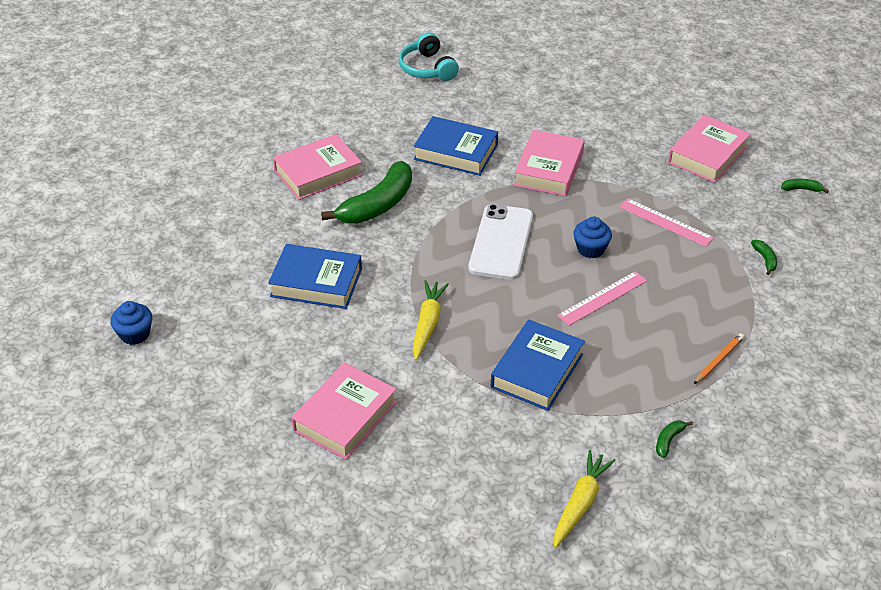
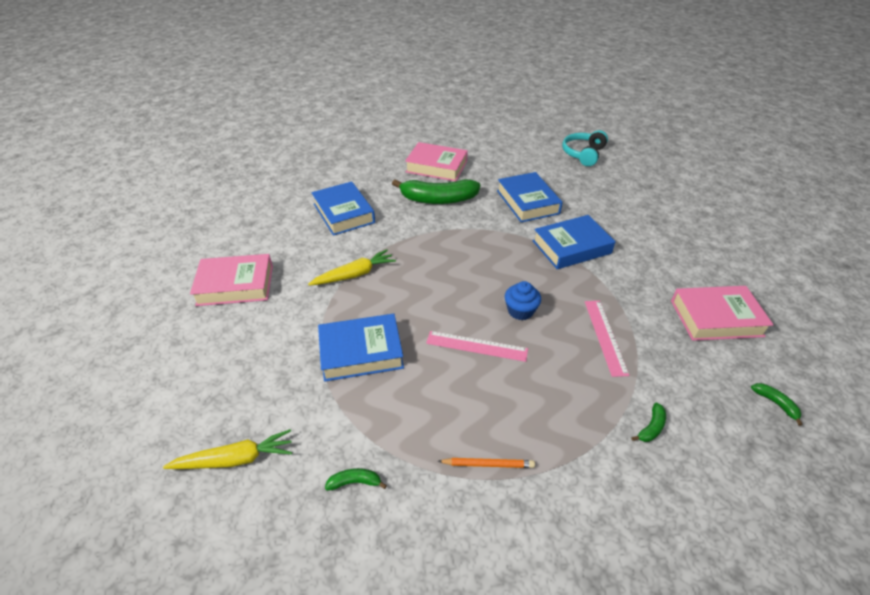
camera: 50 degrees right, 0 degrees up
(135, 334) = (239, 179): blue cupcake -> none
(501, 242) = (470, 265): white phone -> none
(549, 169) = (571, 247): pink book -> blue book

